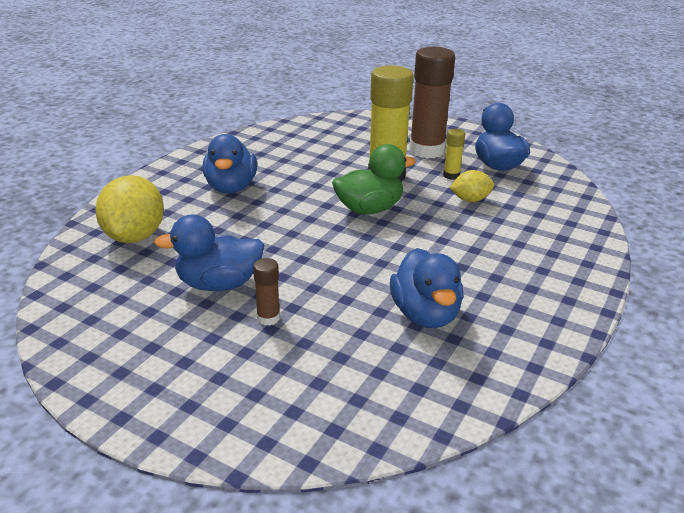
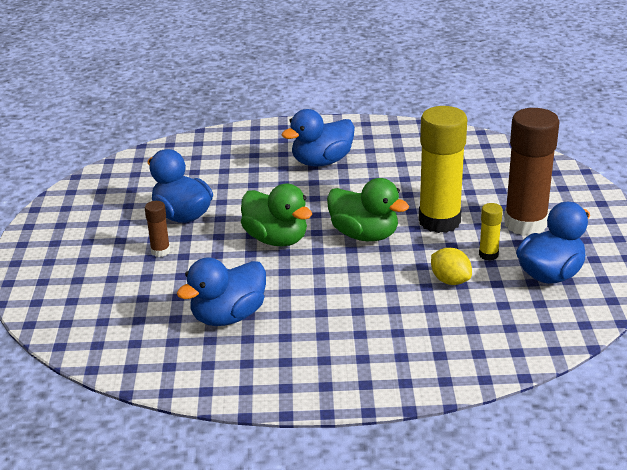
camera: 60 degrees right, 0 degrees up
(134, 236) = (207, 159): yellow lemon -> none
(327, 249) = (276, 239): none -> green duck

